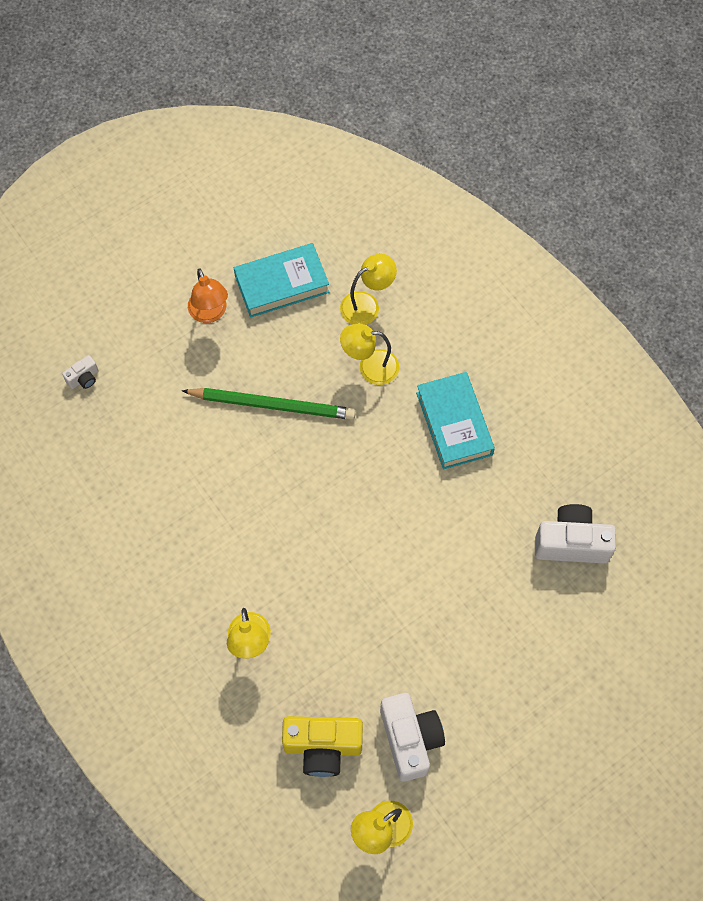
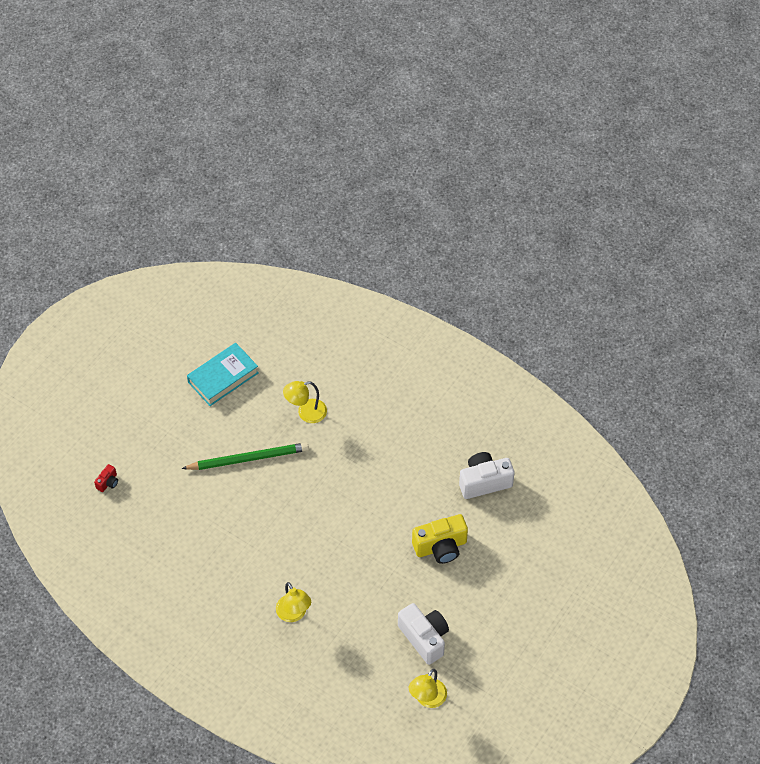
camera: 20 degrees left, 10 degrees down
(84, 378) = (108, 482): white camera -> red camera
(210, 313) = (180, 412): orange lamp -> none
(323, 747) = (368, 662): yellow camera -> yellow camera (440, 547)
(367, 304) = (288, 373): yellow lamp -> none
(454, 423) = (378, 431): turquoise book -> none

